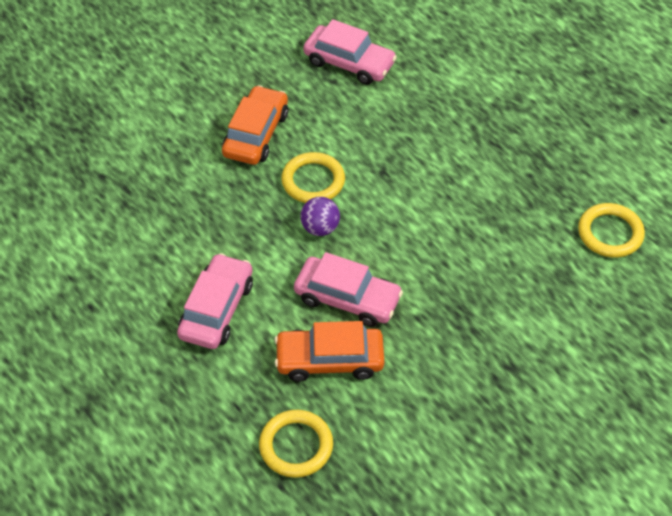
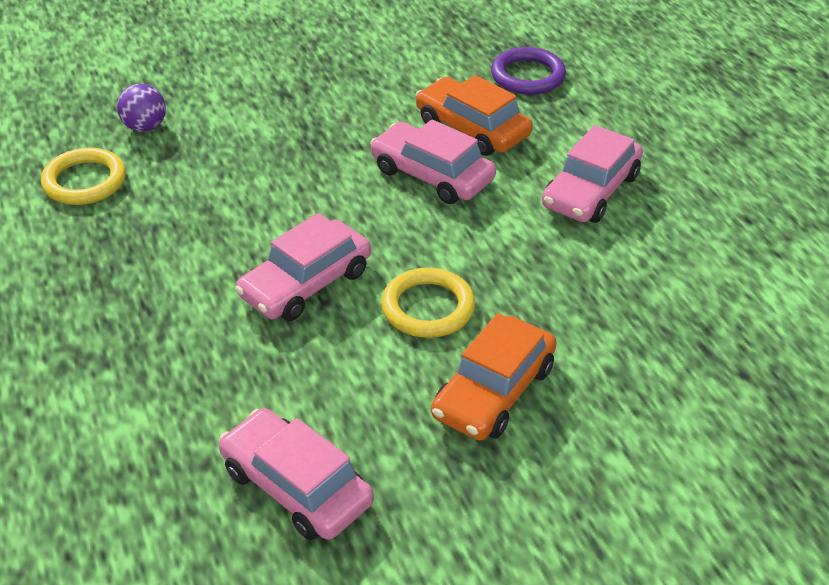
camera: 165 degrees left, 10 degrees down
(296, 446) = (528, 76): yellow ring -> purple ring
(320, 228) = (438, 250): purple ball -> purple ball (145, 127)
(330, 360) = (472, 128): orange car -> orange car turned 150 degrees counterclockwise
(401, 182) = (306, 283): none -> pink car

